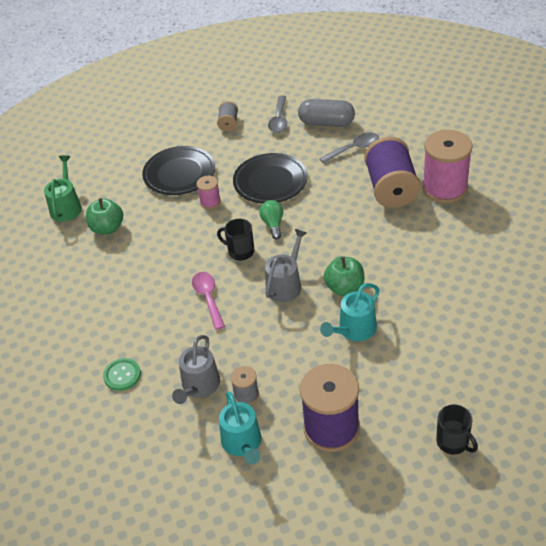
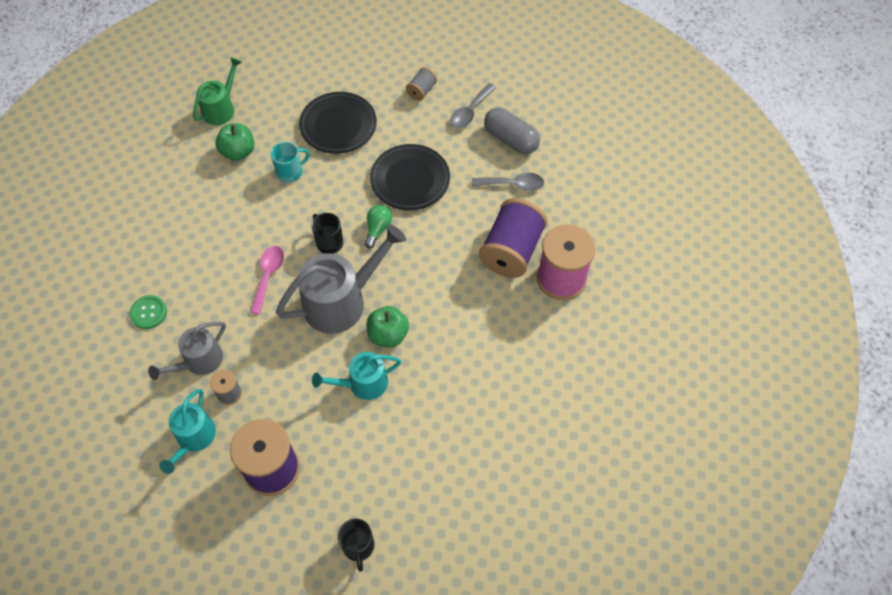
camera: 25 degrees right, 15 degrees up
(165, 221) = (290, 172): none -> turquoise mug
(210, 202) = (342, 172): pink spool -> none
(285, 285) = (341, 301): grey watering can -> grey watering can, size x1.67

